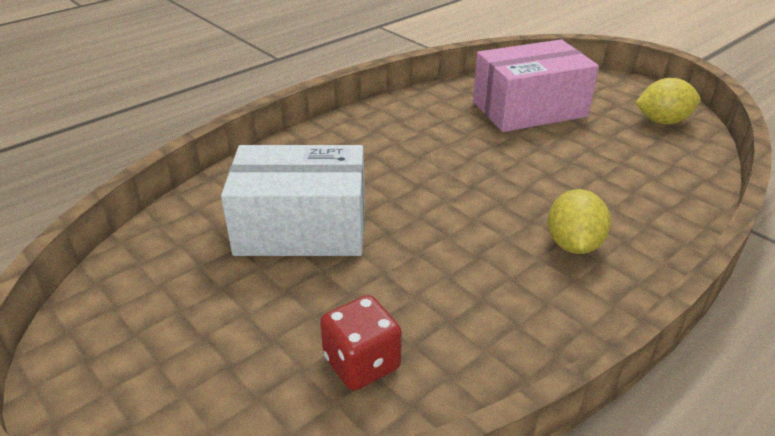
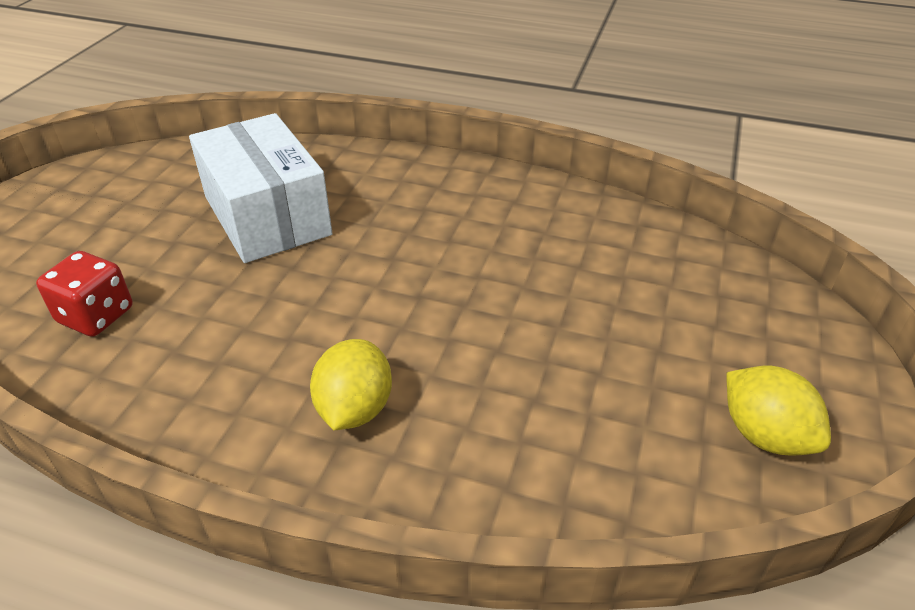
camera: 60 degrees right, 5 degrees up
(529, 109) = (649, 289): pink box -> none
(573, 244) = (354, 409): yellow lemon -> yellow lemon turned 60 degrees counterclockwise

